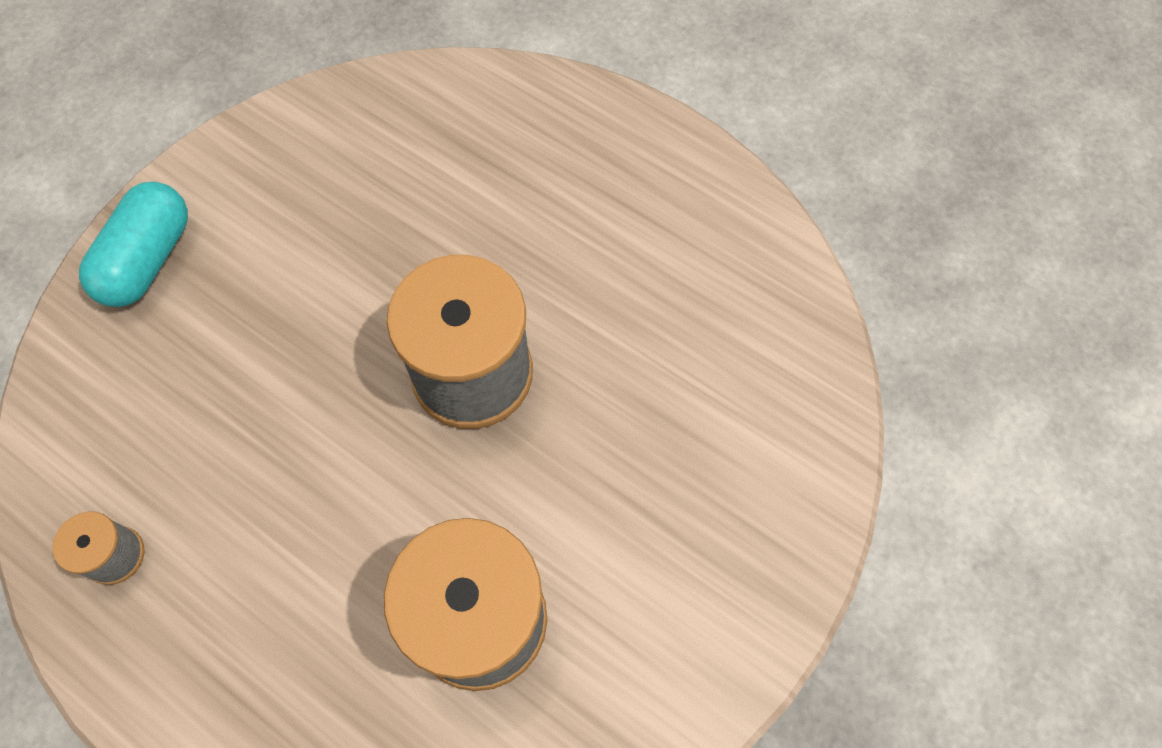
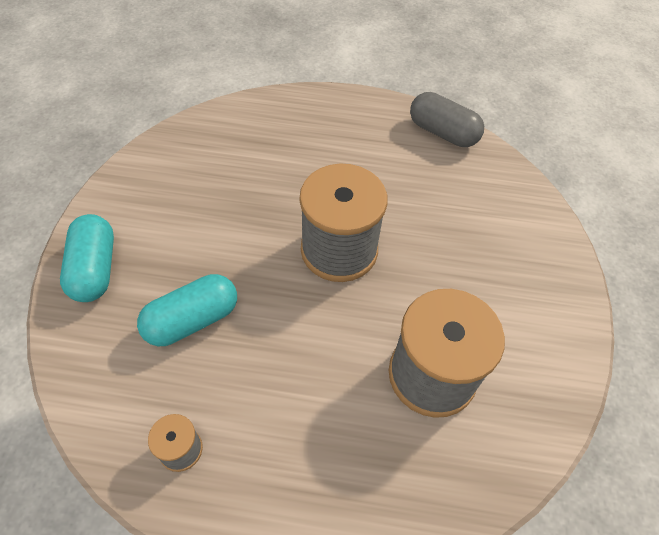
camera: 30 degrees left, 10 degrees down
(223, 388) = (192, 320): none -> turquoise capsule
(757, 243) = (442, 133): none -> grey capsule

